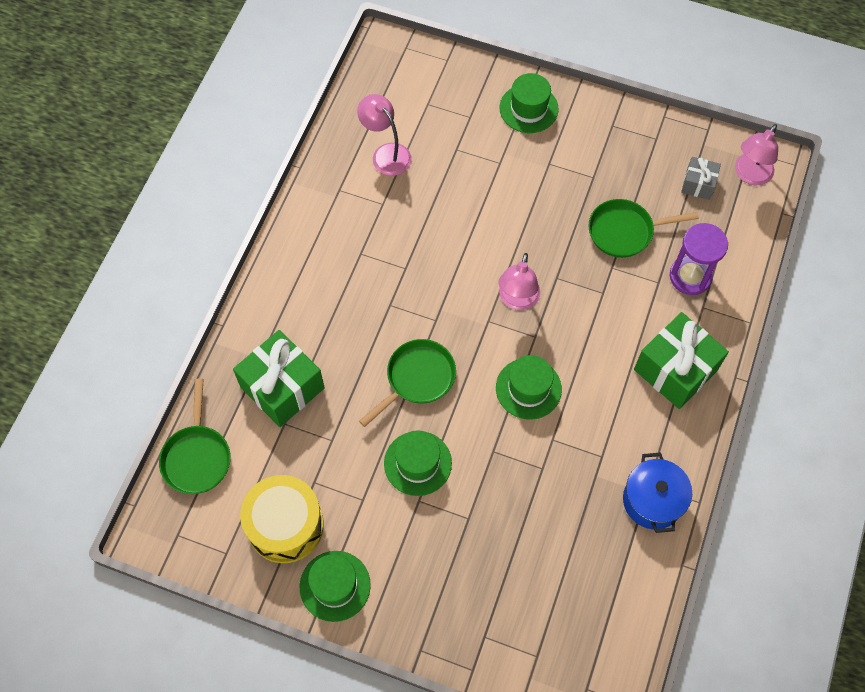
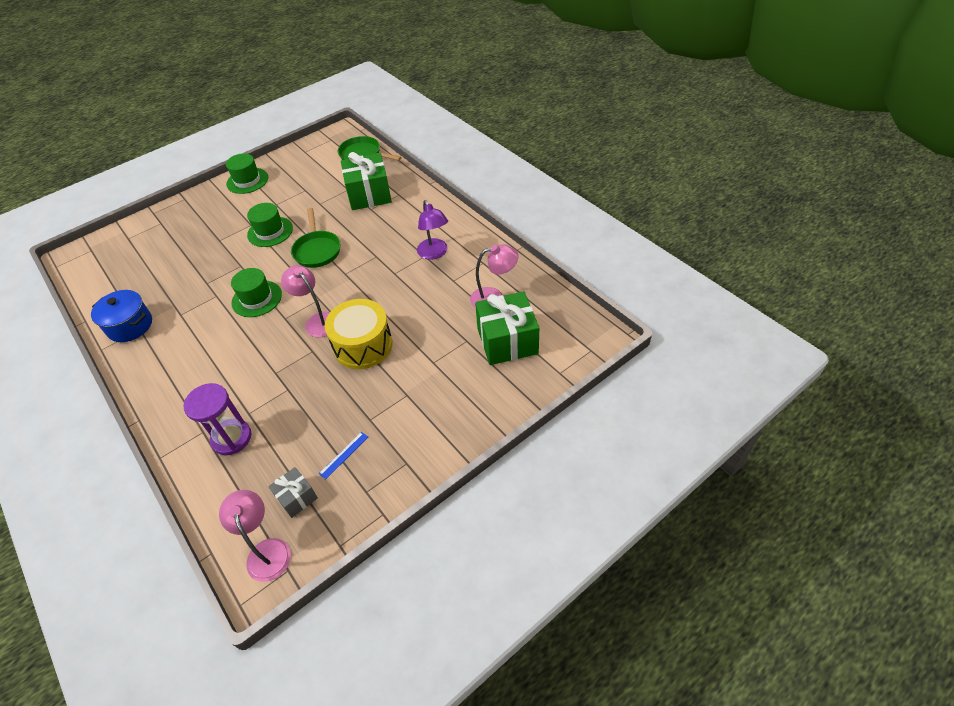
camera: 125 degrees right, 15 degrees down
(285, 525) = (295, 174): yellow drum -> yellow drum (363, 345)
(351, 245) = (434, 253): none -> purple lamp
(528, 108) = (469, 407): green hat -> none
(625, 231) = (306, 414): green pan -> none
(639, 175) = (344, 455): none -> blue ruler
(675, 370) = (182, 385): green gift -> green gift (507, 341)

